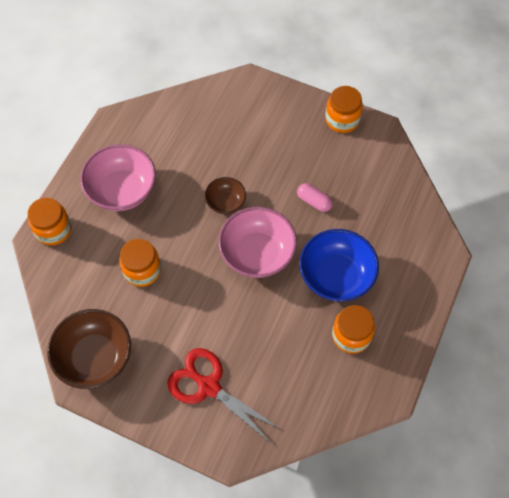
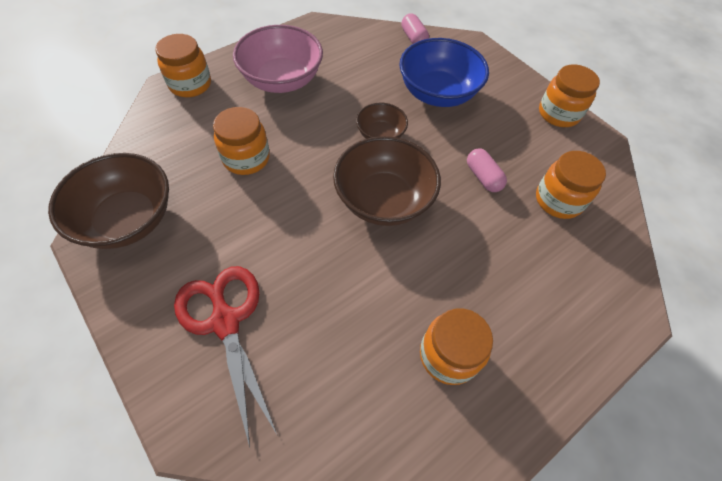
camera: 25 degrees right, 5 degrees down
(200, 97) = (413, 38): none -> pink capsule
(257, 253) = (384, 200): pink bowl -> brown bowl
(336, 276) = (467, 270): blue bowl -> blue bowl (437, 93)
(371, 195) = (558, 200): none -> orange jar

